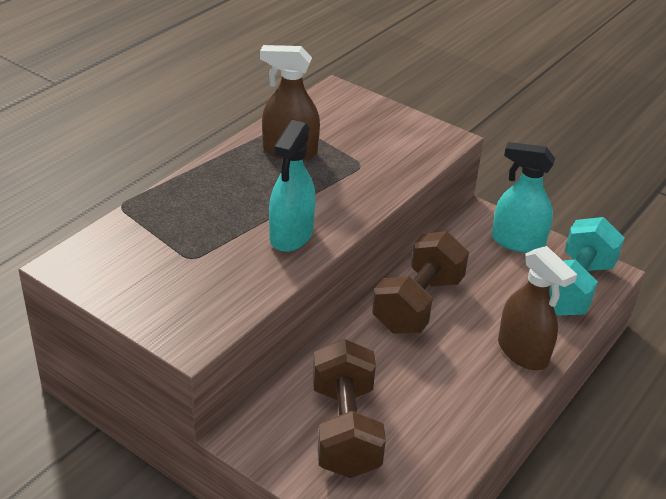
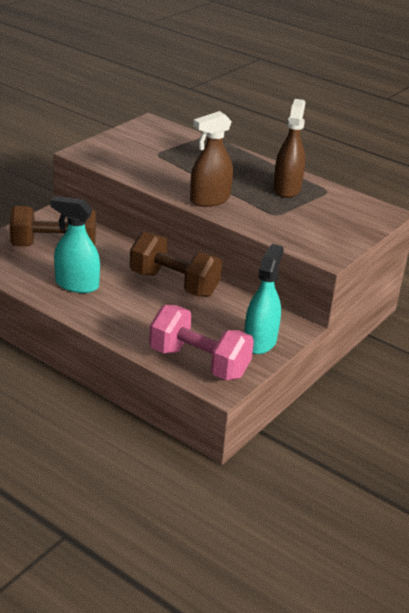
camera: 90 degrees right, 5 degrees down
(291, 235) = (183, 184): turquoise spray bottle -> turquoise spray bottle (76, 285)
(523, 352) = (120, 324): brown spray bottle -> brown spray bottle (209, 200)
(574, 288) = (199, 363): turquoise dumbbell -> pink dumbbell

